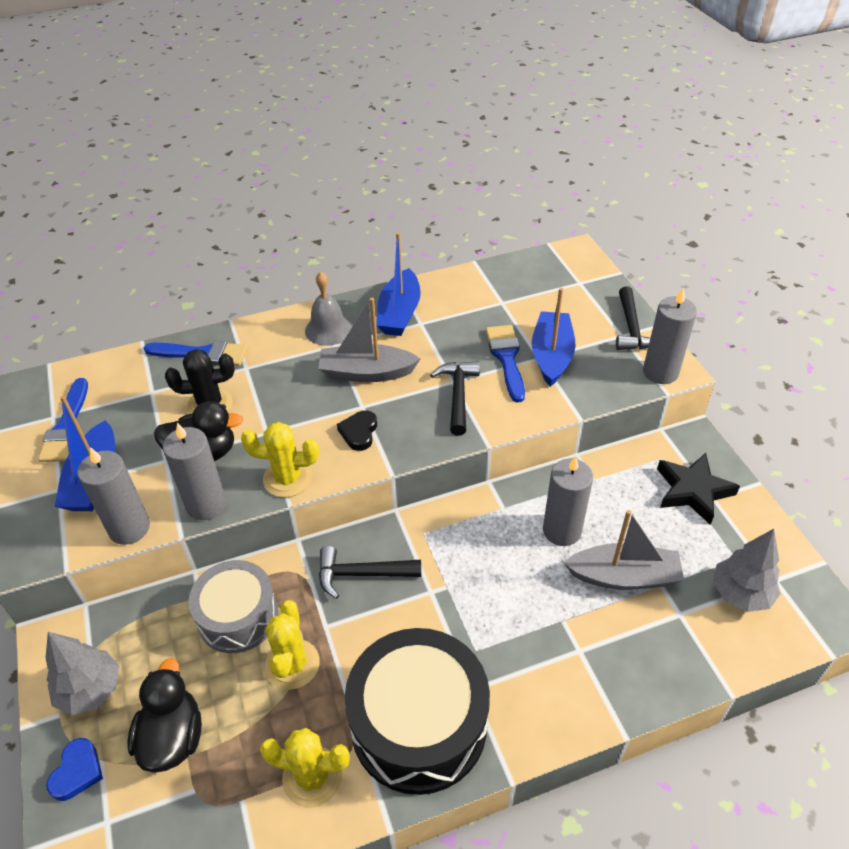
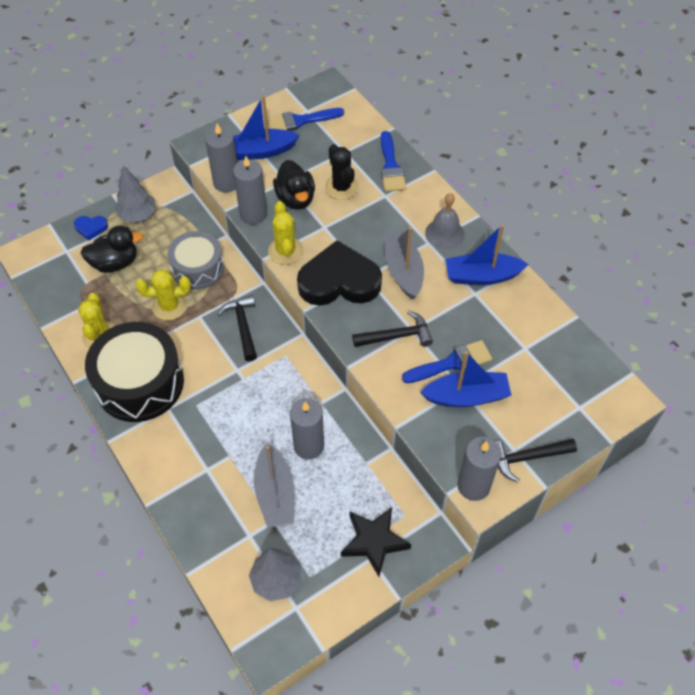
camera: 75 degrees right, 10 degrees up
(359, 432) = (339, 281): black heart -> black heart, size x2.33

